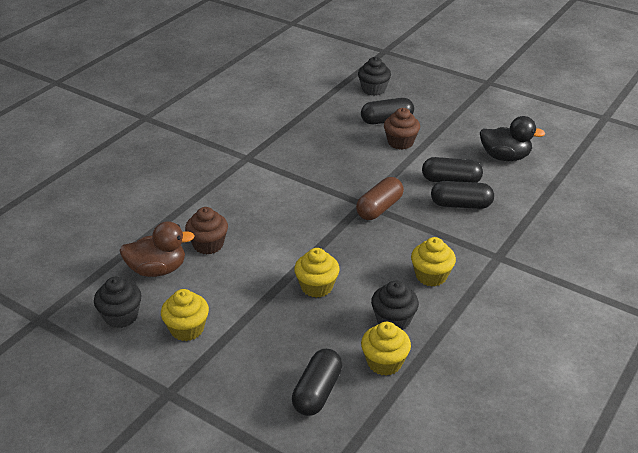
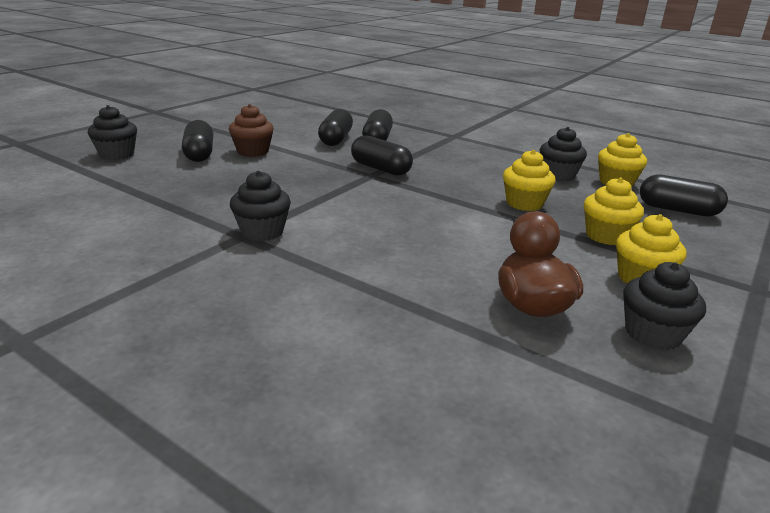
camera: 90 degrees left, 10 degrees down
(208, 245) = (462, 265): brown cupcake -> none
(252, 164) = (262, 231): none -> black cupcake
(379, 208) = (380, 169): brown capsule -> black capsule
(431, 276) = (488, 158): yellow cupcake -> yellow cupcake (606, 236)
(505, 157) = (301, 119): black duck -> none

